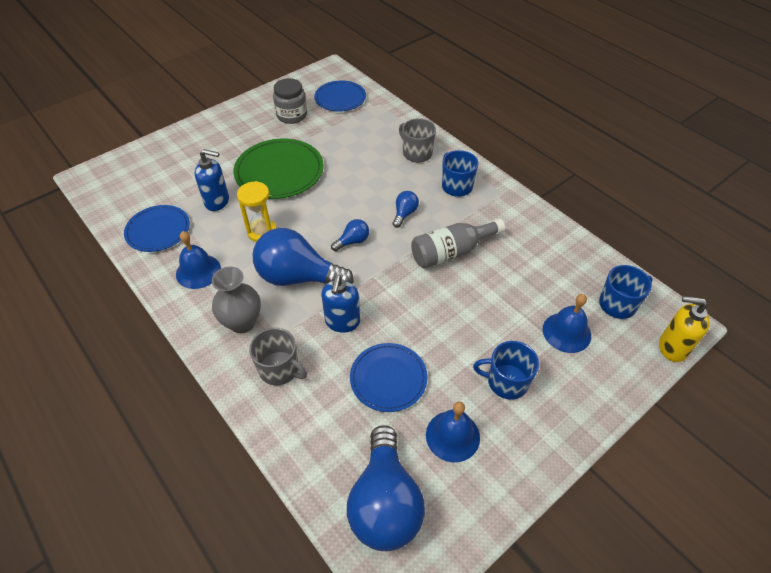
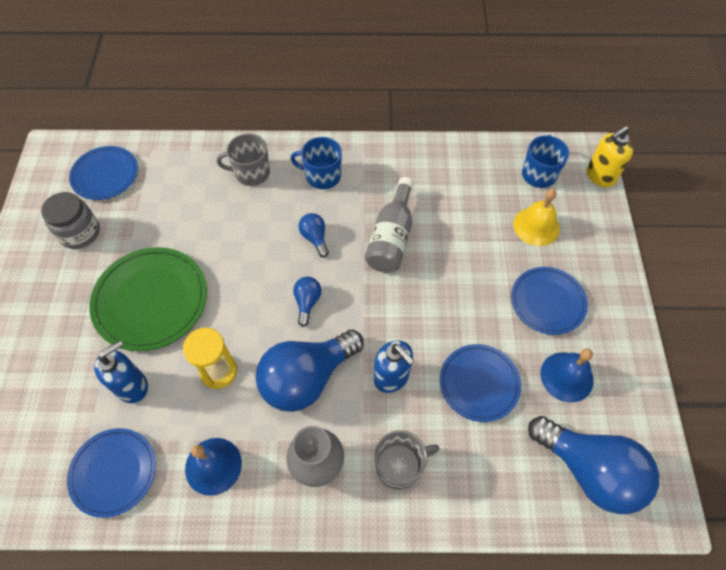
camera: 50 degrees left, 10 degrees up
(506, 382) = (547, 302): blue mug -> blue plate
(566, 332) = (536, 226): blue bell -> yellow bell

